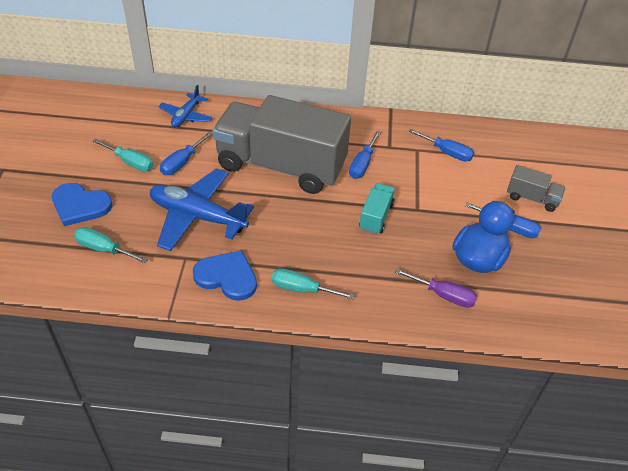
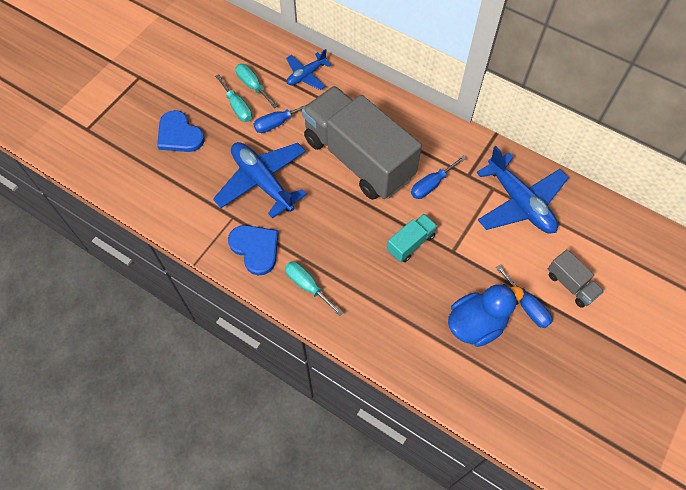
camera: 30 degrees right, 15 degrees up
(104, 249) = (177, 183): turquoise screwdriver -> turquoise screwdriver (253, 86)
(444, 295) = (422, 345): purple screwdriver -> none
(447, 152) = (519, 203): blue screwdriver -> blue plane

